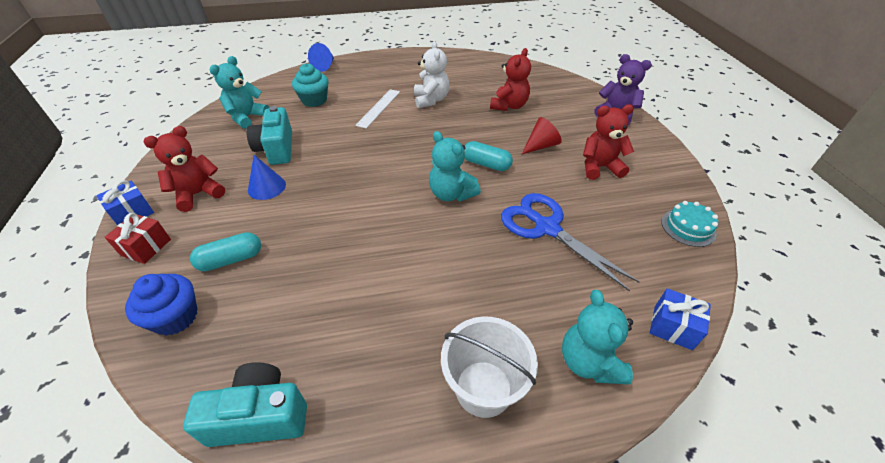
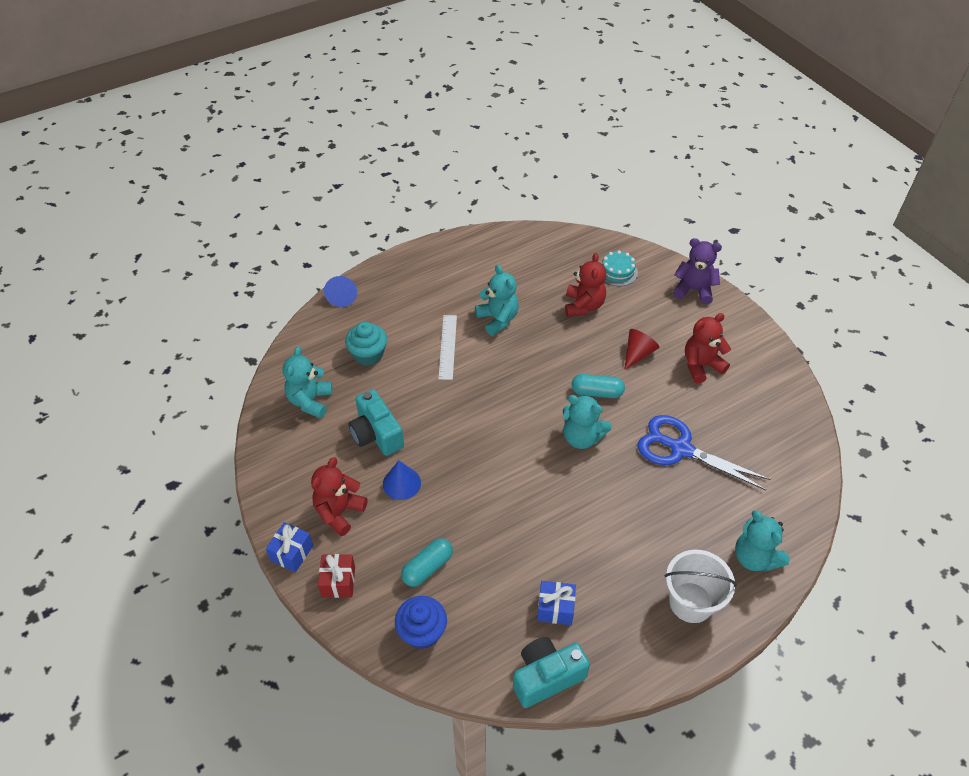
camera: 20 degrees left, 5 degrees up
(431, 100) = (497, 319): white teddy bear -> turquoise teddy bear
(672, 327) = (804, 510): blue gift -> blue gift (555, 608)
(688, 227) = (793, 412): turquoise cake -> turquoise cake (617, 271)

